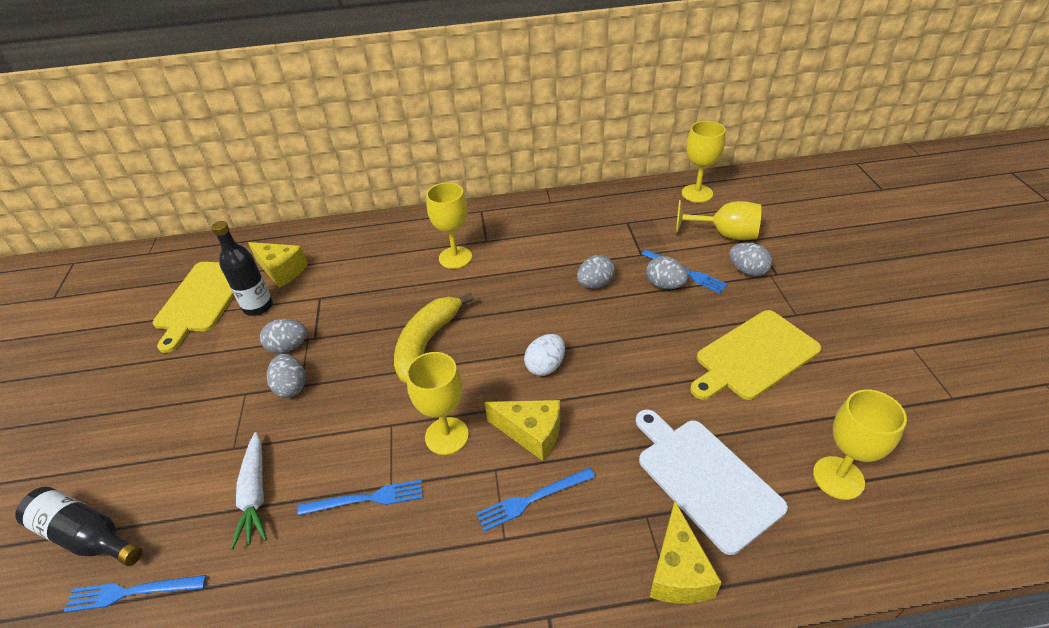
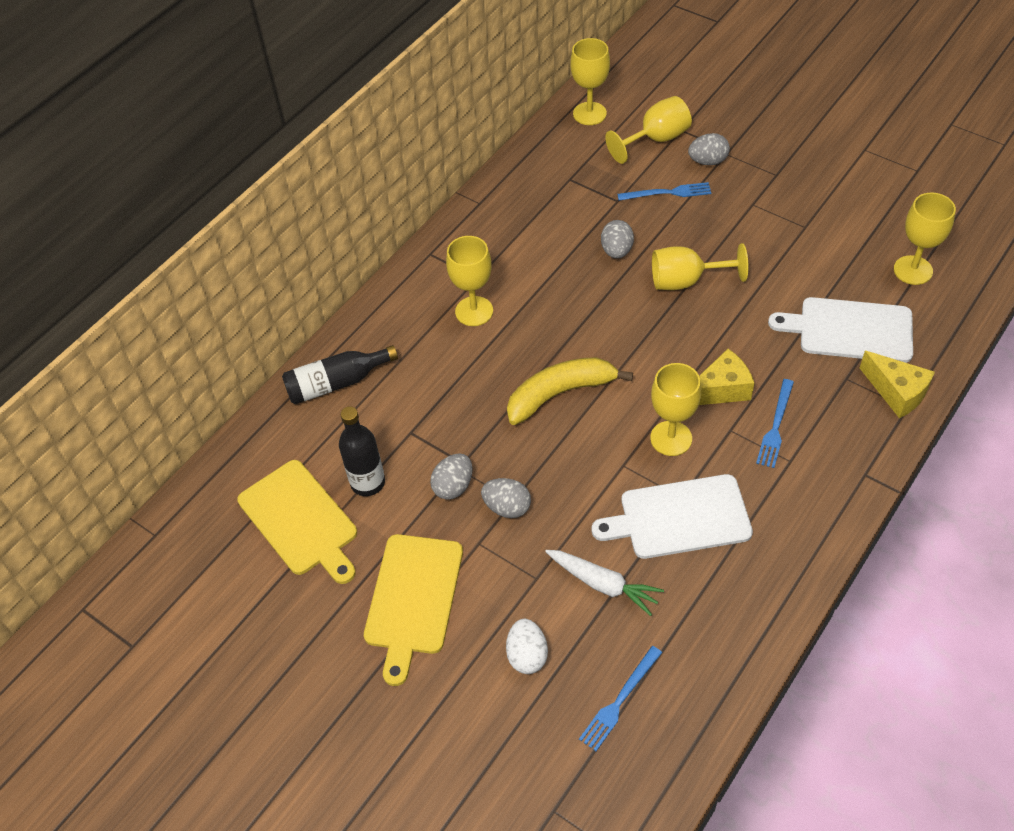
camera: 45 degrees left, 10 degrees up
(86, 535) = (529, 714): black bottle -> black bottle (336, 383)
(282, 271) = (333, 440): yellow cheese -> none
(366, 499) = (679, 518): blue fork -> white cutting board
(426, 344) = (560, 393): yellow banana -> yellow banana turned 90 degrees clockwise
(545, 366) = (667, 339): white egg -> white egg (527, 655)
(616, 337) = (686, 281): none -> yellow goblet
(664, 285) = (666, 214): grey egg -> none
(754, 356) = (786, 227): yellow cutting board -> yellow cutting board (413, 599)

